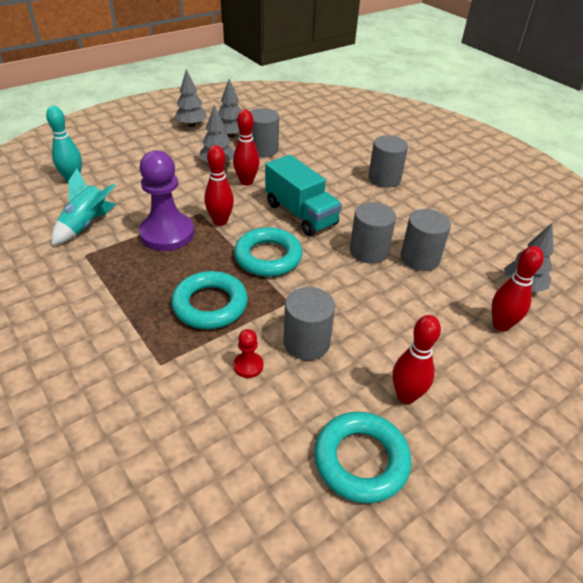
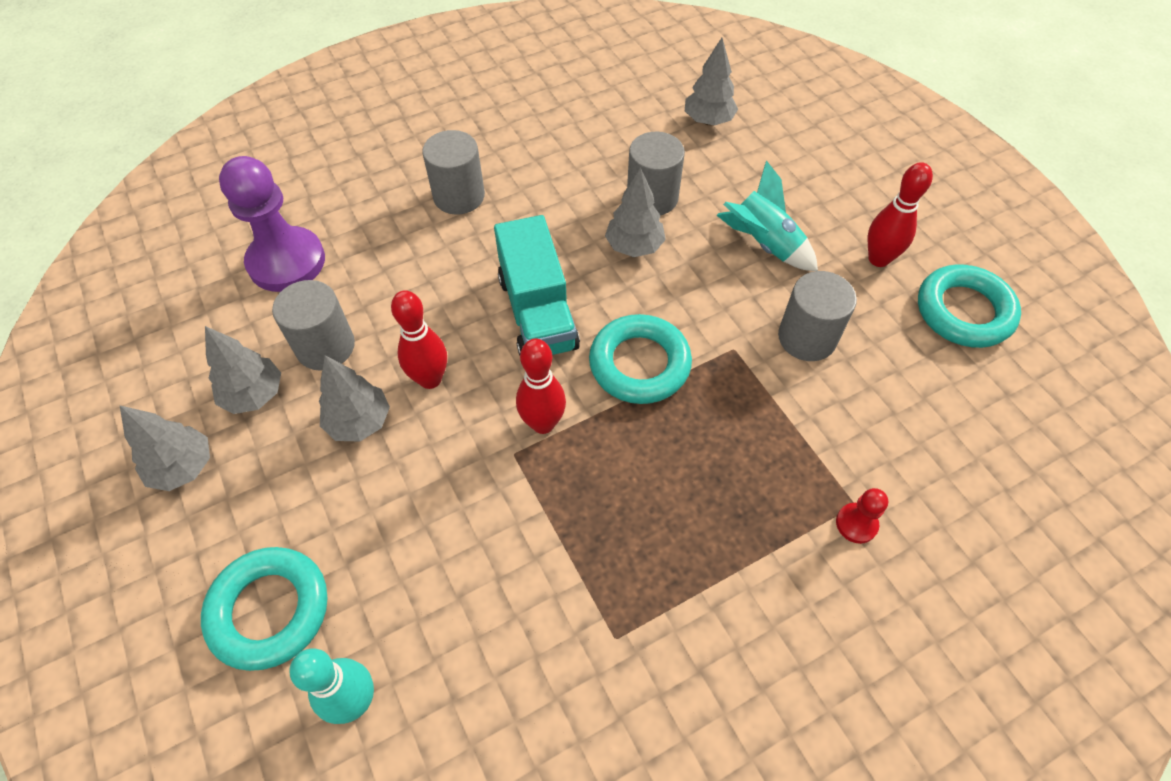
camera: 80 degrees left, 15 degrees up
(86, 225) = (529, 647): turquoise rocket -> turquoise rocket (764, 244)
(167, 234) = (569, 504): purple pawn -> purple pawn (286, 262)
(210, 305) = (742, 442): turquoise ring -> turquoise ring (270, 610)
(248, 366) = (849, 402): red pawn -> red pawn (856, 524)
(300, 214) = (537, 312): turquoise truck -> turquoise truck turned 105 degrees clockwise
(368, 251) = (634, 246): grey cylinder -> grey tree
(501, 325) = (770, 156): red bowling pin -> none

